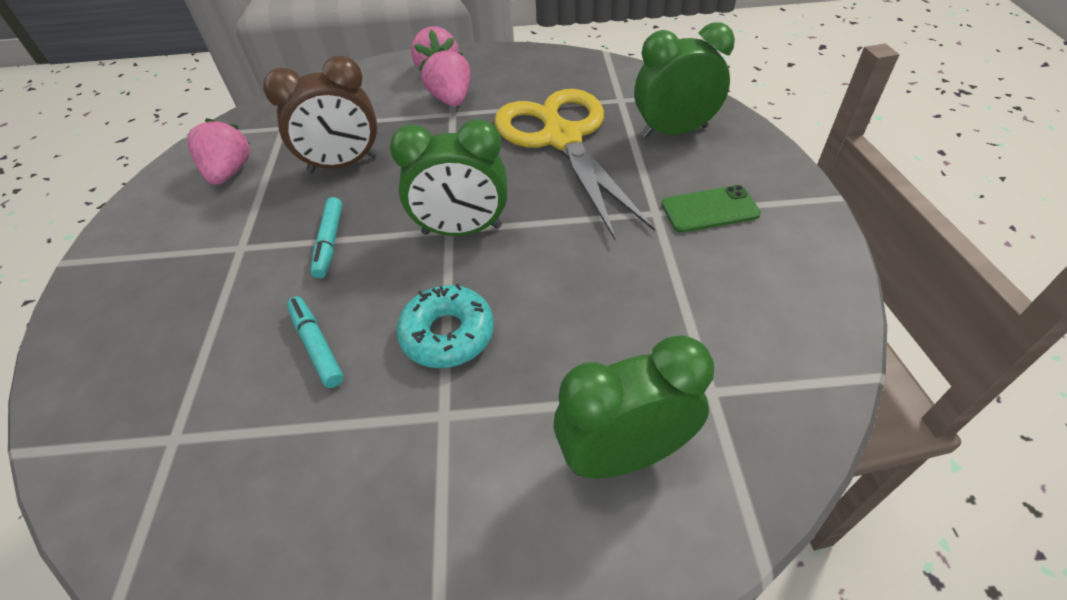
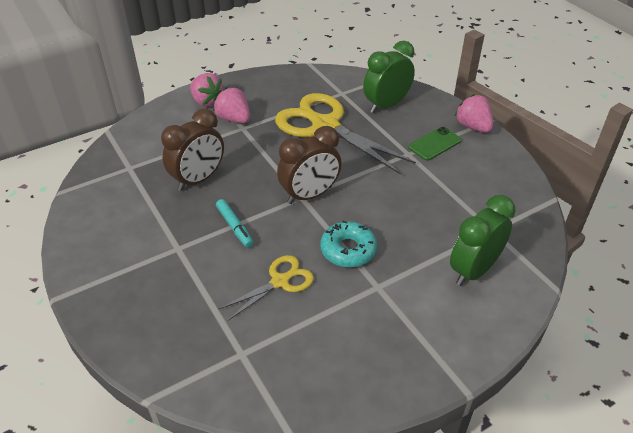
camera: 30 degrees left, 5 degrees down
(229, 172) = (120, 207): pink strawberry -> pink strawberry (473, 127)
(317, 346) = (280, 281): turquoise marker -> yellow scissors
(462, 230) = (310, 195): green clock -> brown clock

